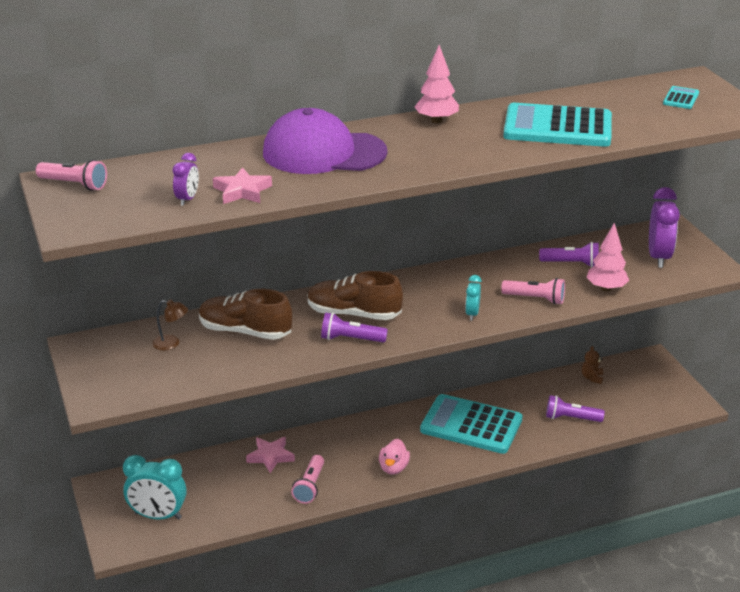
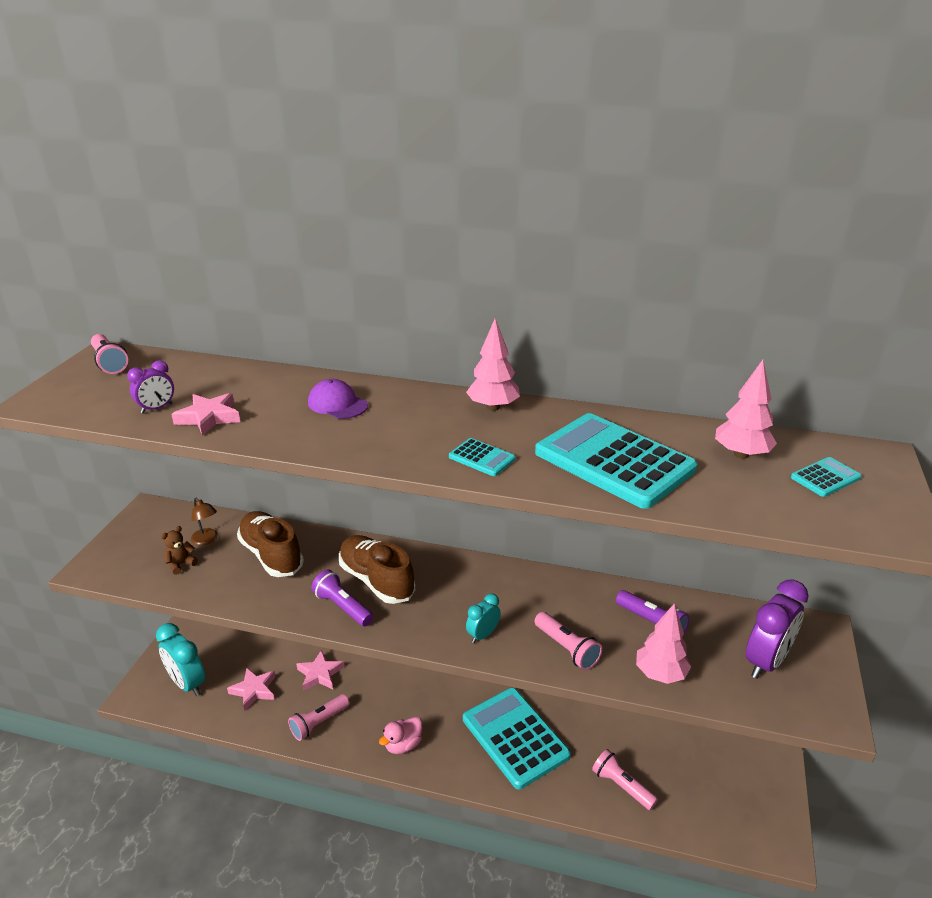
camera: 35 degrees right, 0 degrees up
(226, 492) = (254, 690): none -> pink star
(324, 153) = (337, 404): purple cap -> purple cap, size x0.46
(476, 152) = (482, 458): none -> turquoise calculator
(571, 418) = (621, 786): purple flashlight -> pink flashlight
(592, 378) = (686, 748): brown teddy bear -> brown teddy bear (181, 564)
(623, 100) = (741, 454): none -> pink tree

